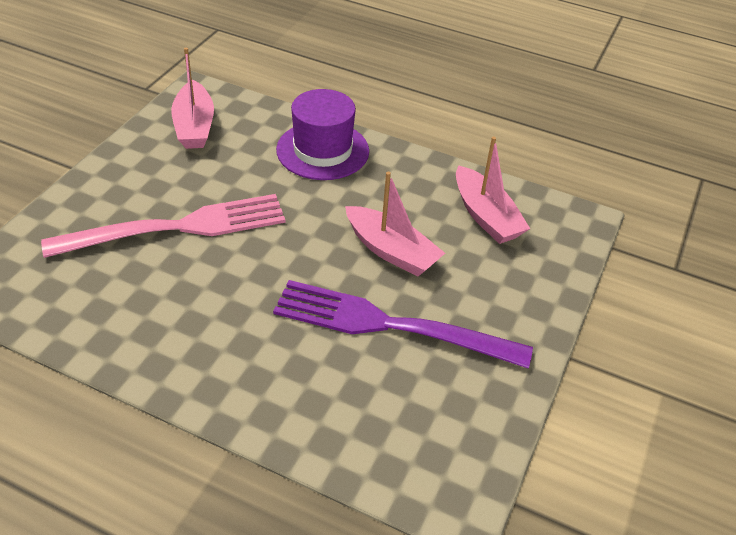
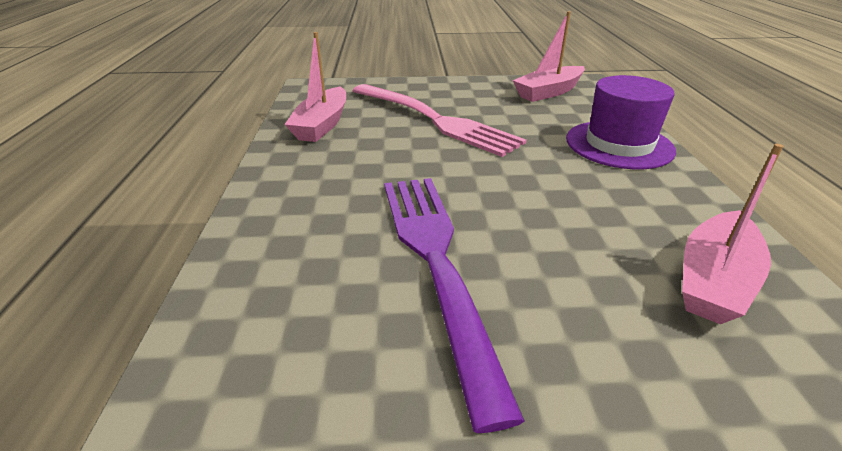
camera: 65 degrees right, 10 degrees down
(391, 251) = (546, 225): pink boat -> pink boat (322, 125)

